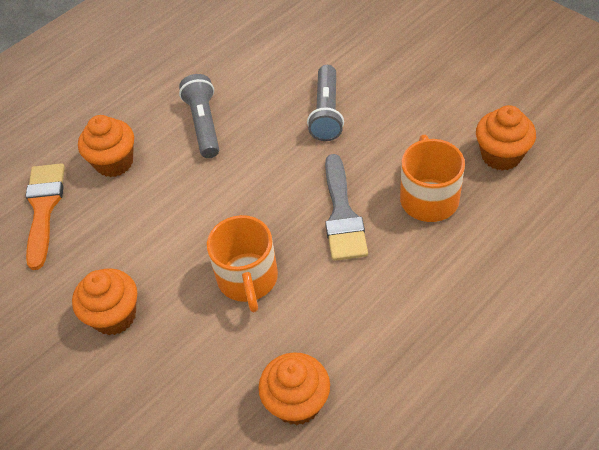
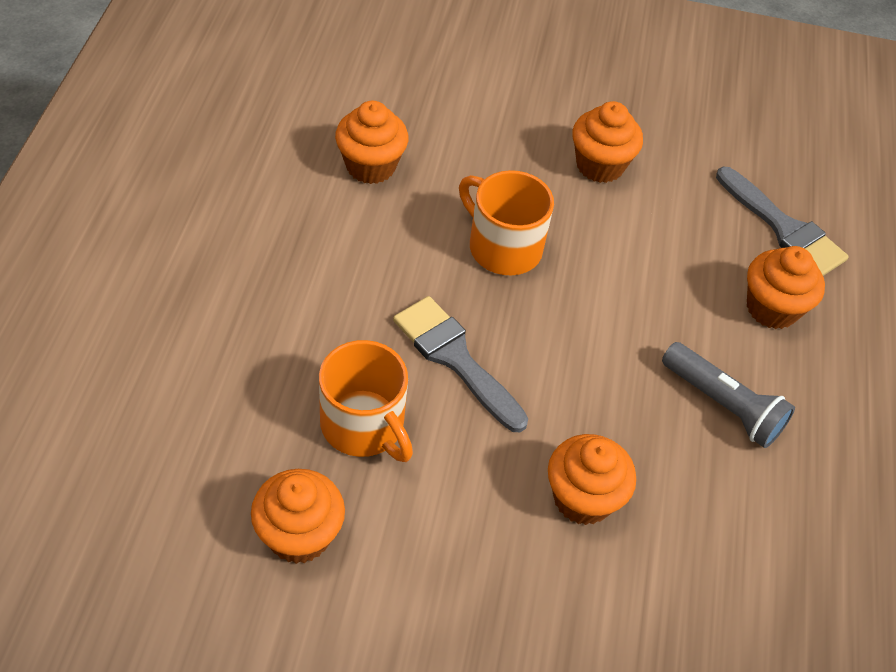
camera: 135 degrees right, 0 degrees up
(44, 208) = (783, 228): orange brush -> grey brush
(326, 112) = (582, 498): grey flashlight -> orange cupcake

